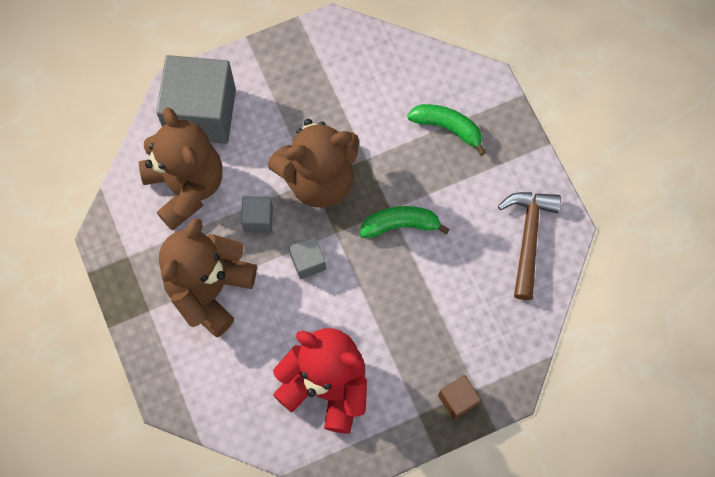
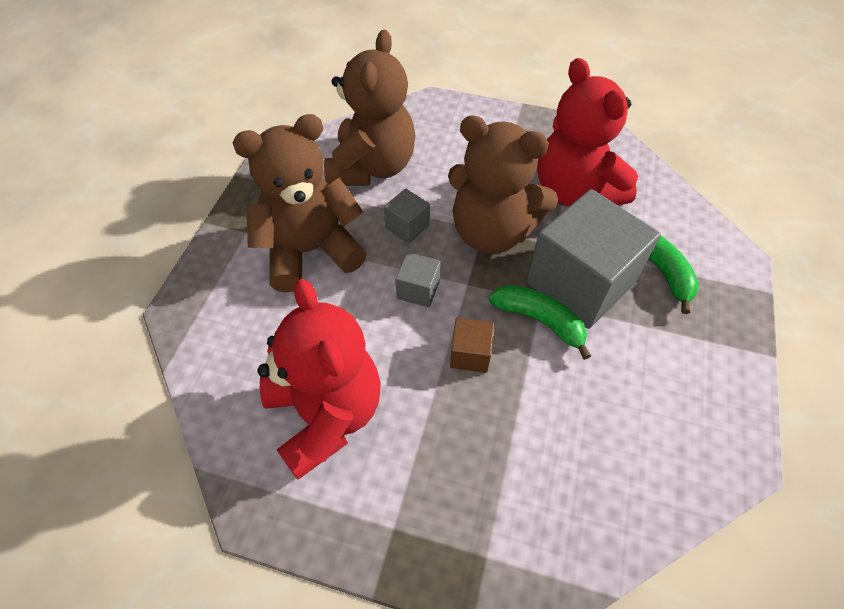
camera: 40 degrees right, 15 degrees down
(201, 113) = (436, 128): grey cube -> grey cube (580, 283)
(348, 100) = (575, 192): none -> red teddy bear
(457, 400) = (453, 551): brown cube -> brown cube (470, 354)
(528, 238) = (681, 433): brown hammer -> none

